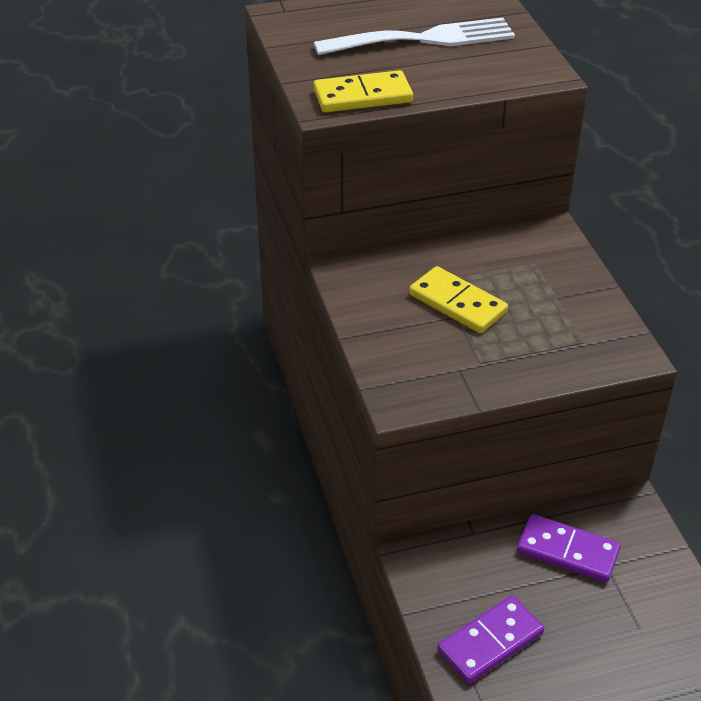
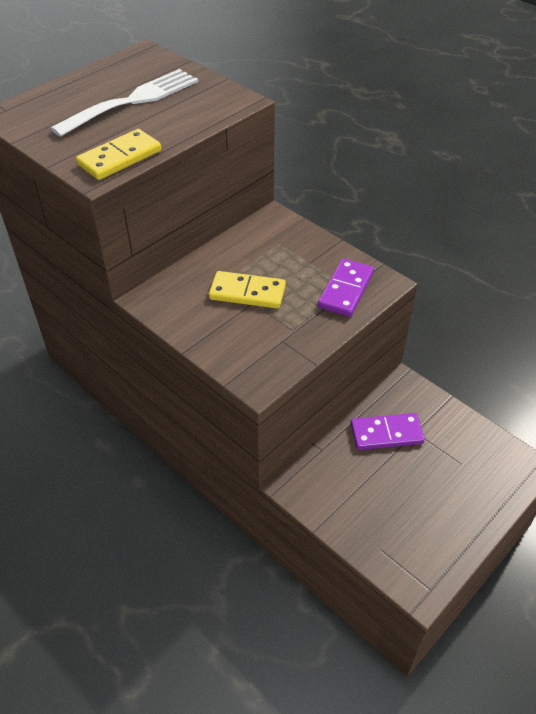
camera: 30 degrees left, 5 degrees up
(490, 642) = (381, 521): purple domino -> purple domino (346, 290)

